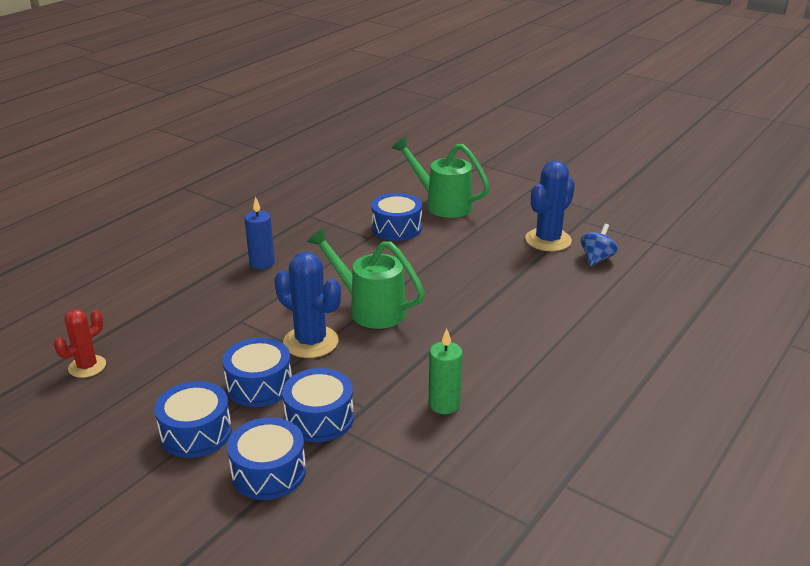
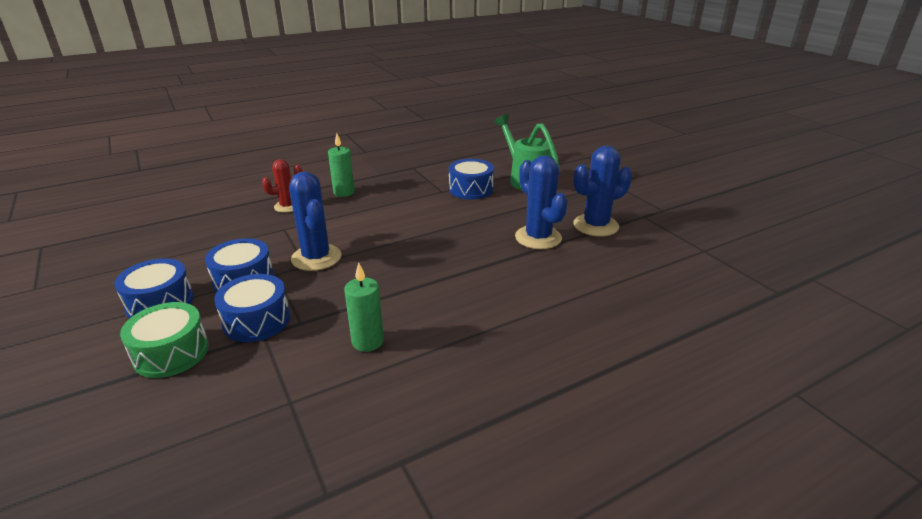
camera: 25 degrees right, 0 degrees up
(87, 366) = (152, 234): red cactus -> red cactus (288, 206)
(262, 263) = (344, 192): blue candle -> green candle
(268, 472) = (171, 353): blue drum -> green drum
(370, 309) = (388, 244): green watering can -> none
(507, 265) = (538, 238): none -> blue cactus
(596, 259) = (630, 251): blue spinning top -> none

